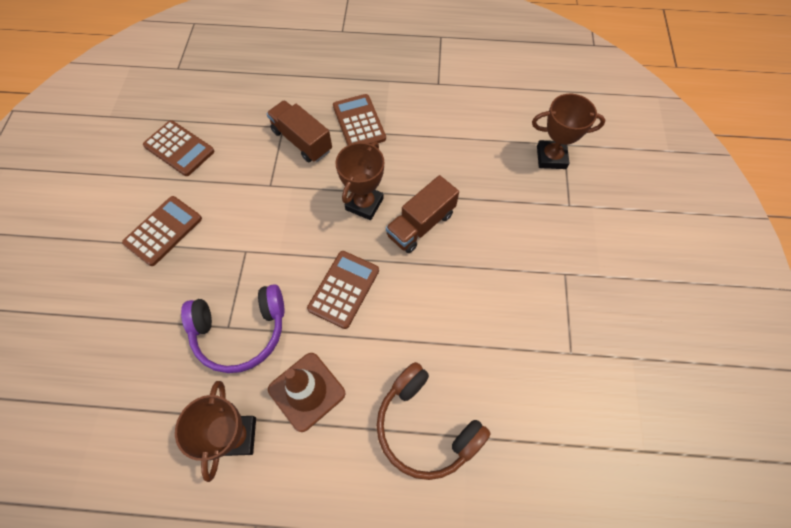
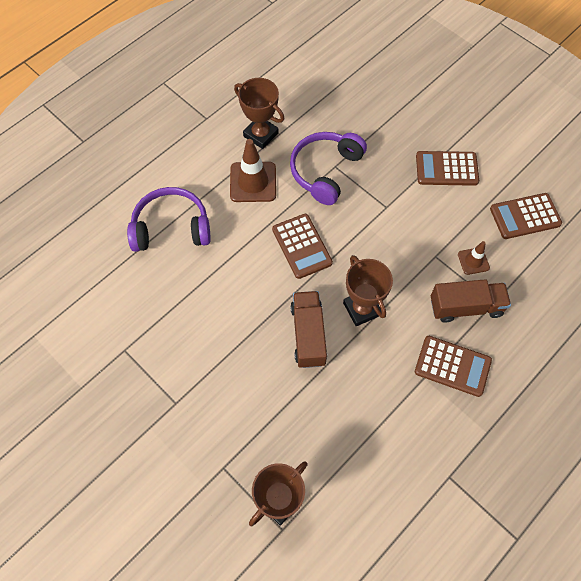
camera: 130 degrees right, 0 degrees up
(163, 231) = (446, 169): brown calculator -> brown calculator turned 105 degrees clockwise
(254, 158) = (473, 261): none -> brown traffic cone
(425, 427) = (171, 228): brown headphones -> purple headphones

